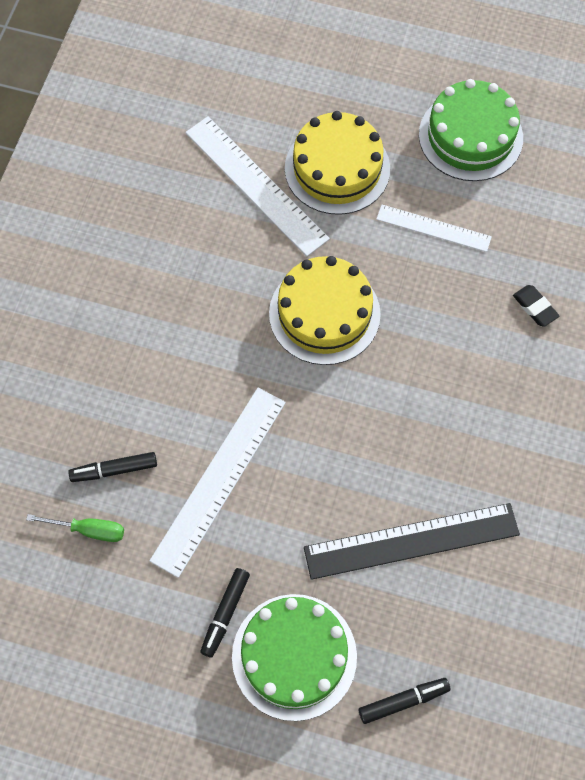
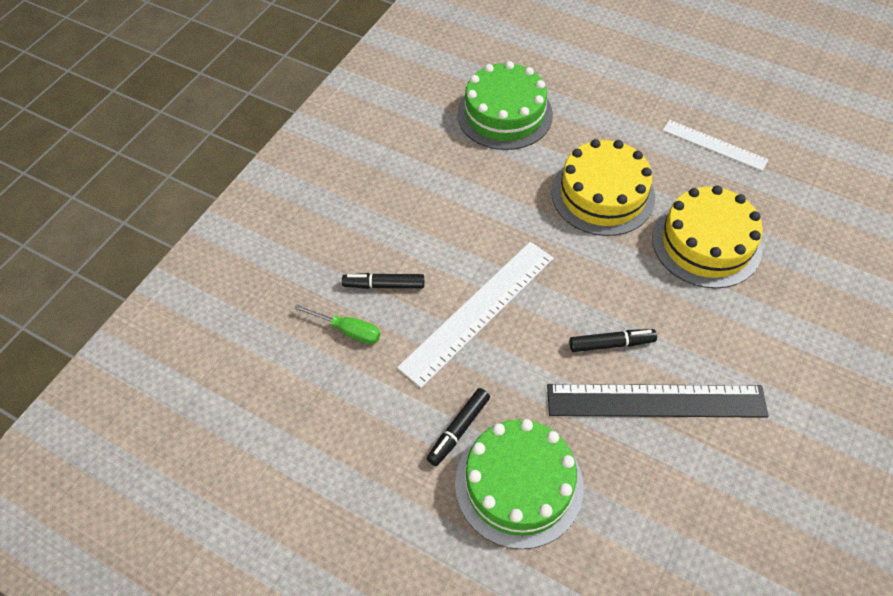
camera: 15 degrees right, 10 degrees down
(256, 185) = (559, 89): white ruler -> none
(337, 168) = (633, 88): yellow cake -> yellow cake (706, 243)
(403, 701) = (624, 553): black marker -> black marker (611, 344)
(470, 136) = (757, 82): green cake -> green cake (504, 114)
(535, 307) = (804, 222): black eraser -> none

